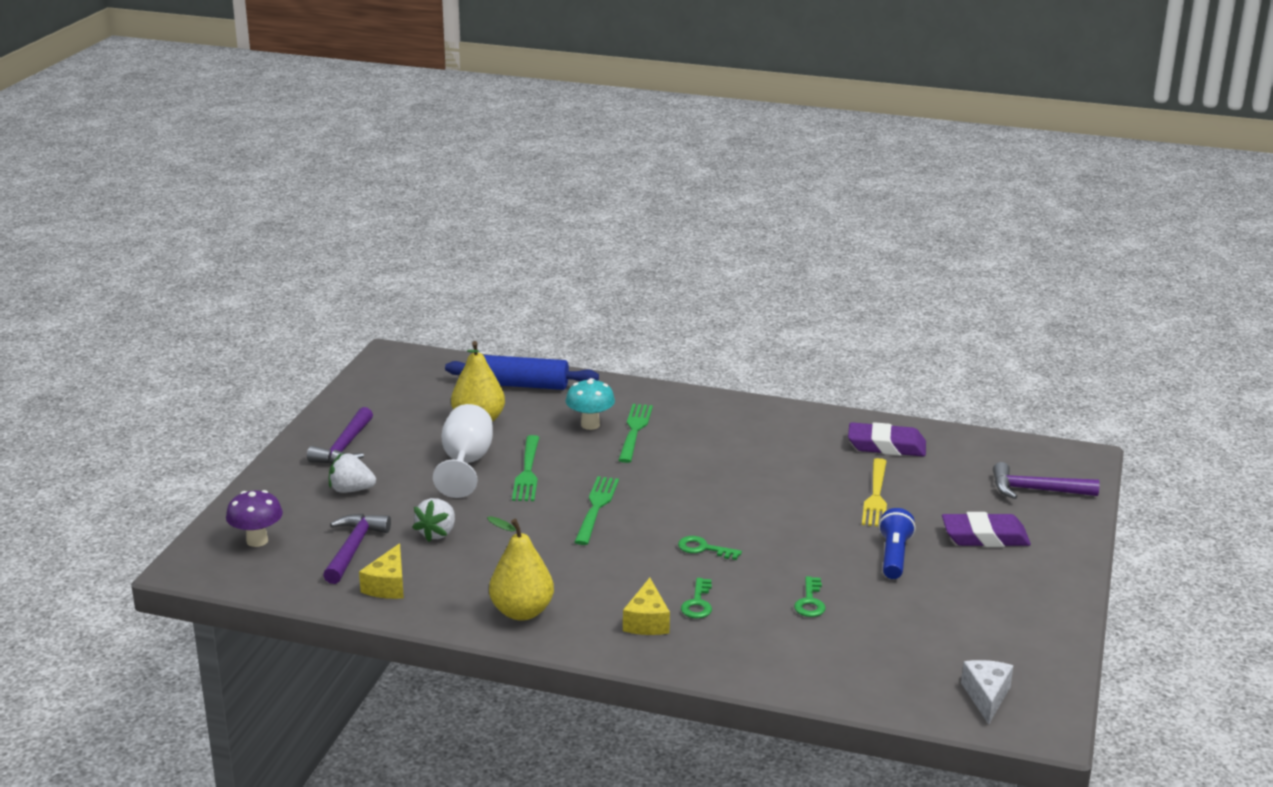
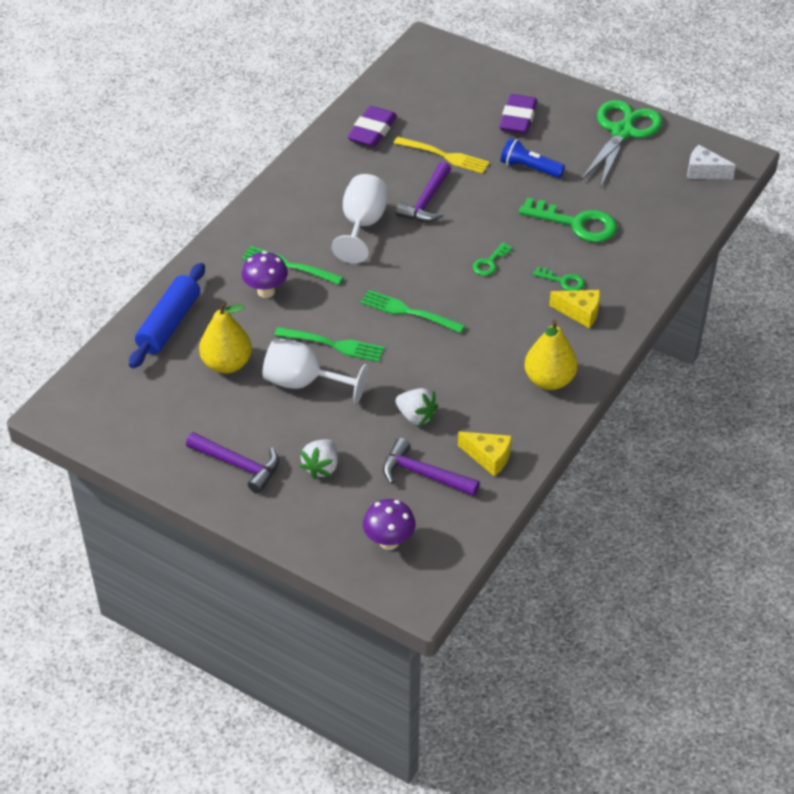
camera: 75 degrees left, 20 degrees up
(590, 425) = (266, 291): turquoise mushroom -> purple mushroom
(721, 462) = (362, 225): none -> white goblet
(810, 602) = (576, 223): green key -> green key, size x1.96
(1020, 619) = (622, 132): none -> green scissors
(1036, 490) = (464, 77): purple hammer -> purple hammer (426, 201)

